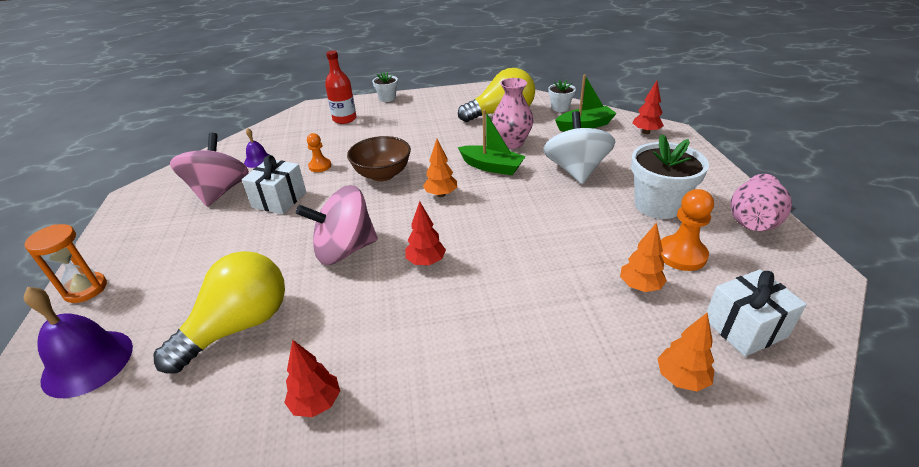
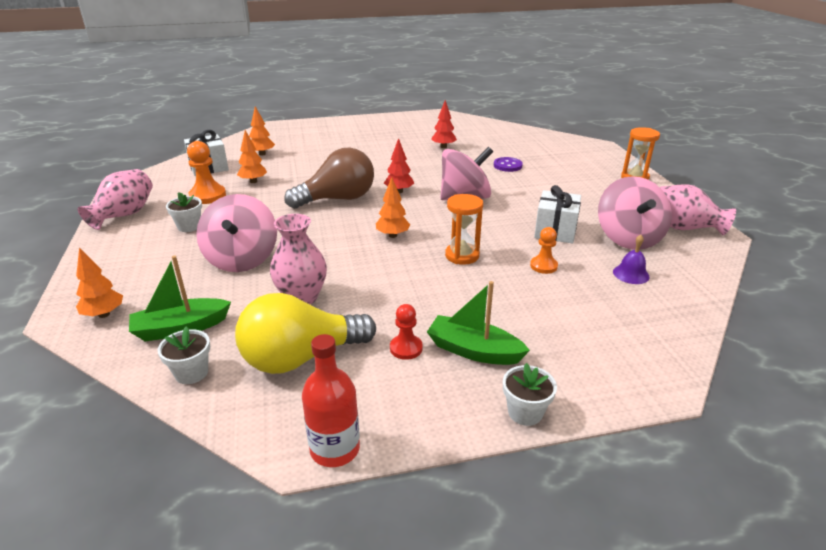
camera: 175 degrees right, 5 degrees down
(87, 362) = (578, 154): purple bell -> none
(151, 204) = (683, 228): none -> pink vase
(239, 326) = (507, 165): yellow light bulb -> purple button
(344, 119) = (572, 350): red bottle -> red bottle (335, 449)
(382, 174) = (462, 255): brown bowl -> orange hourglass
(440, 118) = (406, 348): none -> red pawn
(491, 167) = (336, 264): green boat -> green boat (474, 350)
(505, 247) = (338, 199): none -> brown light bulb
(576, 170) = (242, 259): white spinning top -> pink spinning top
(646, 132) = (104, 314): red tree -> orange tree
(658, 205) = (189, 226): white flower pot -> white flower pot, size x0.53

